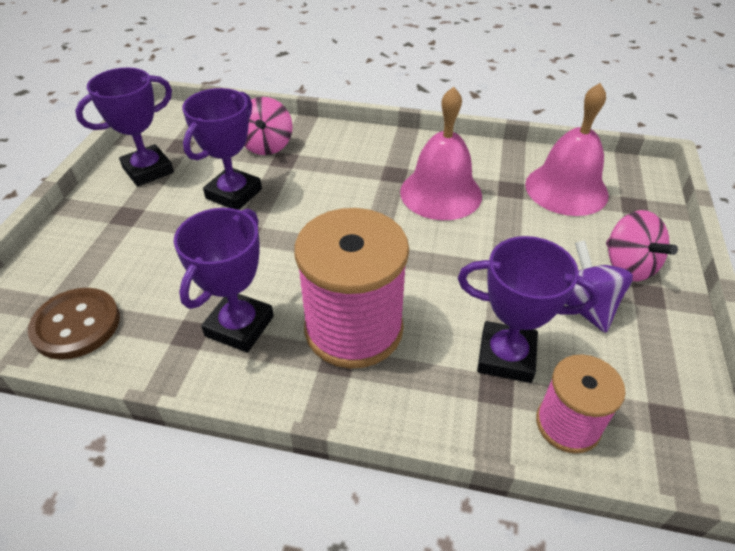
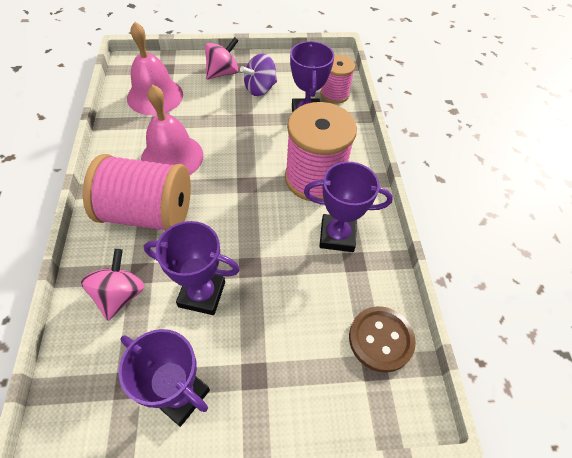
camera: 110 degrees left, 10 degrees up
(267, 146) = (120, 295): pink spinning top -> pink spinning top turned 60 degrees counterclockwise
(357, 168) = (148, 213): none -> pink spool

